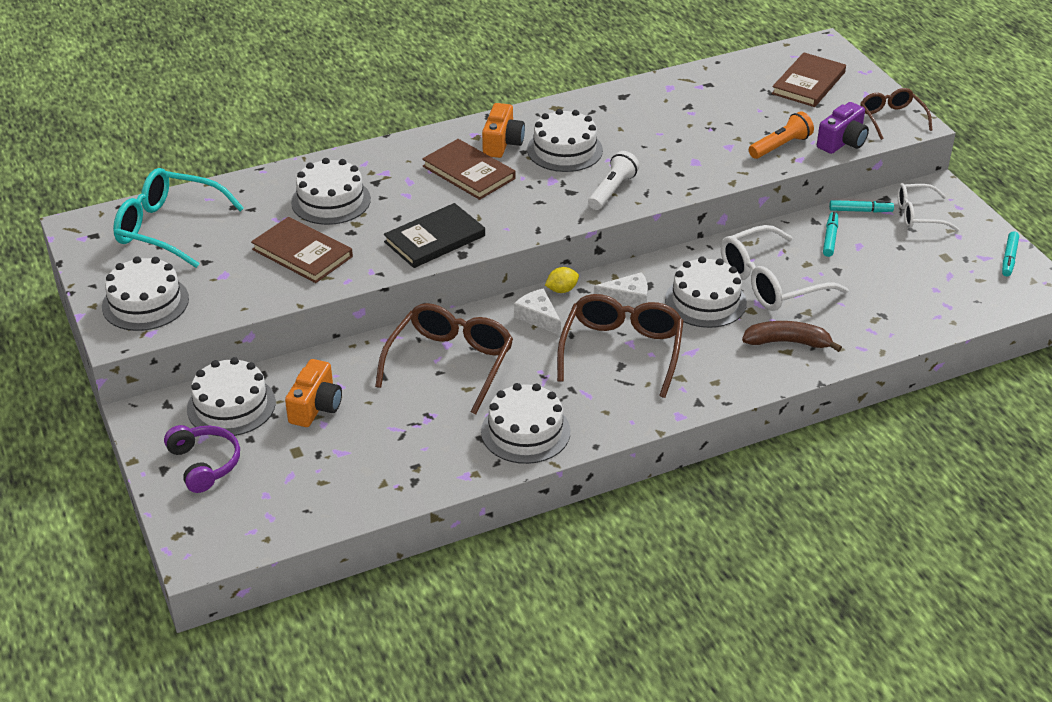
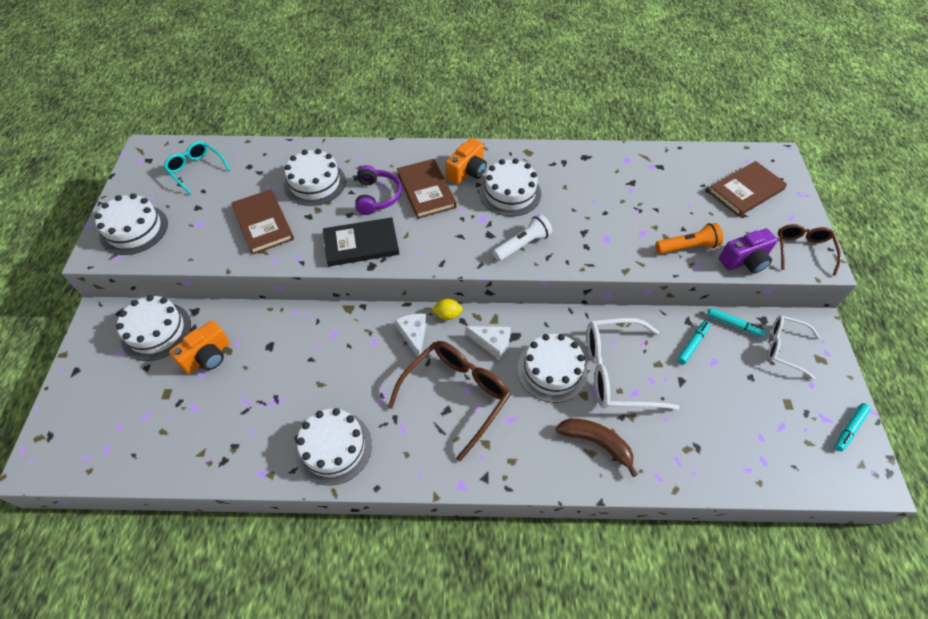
camera: 25 degrees right, 15 degrees up
(168, 228) = (196, 170): turquoise glasses -> turquoise glasses, size x0.61
(205, 464) = (102, 378): purple headphones -> purple headphones (377, 196)
(450, 363) = (324, 354): brown glasses -> none

